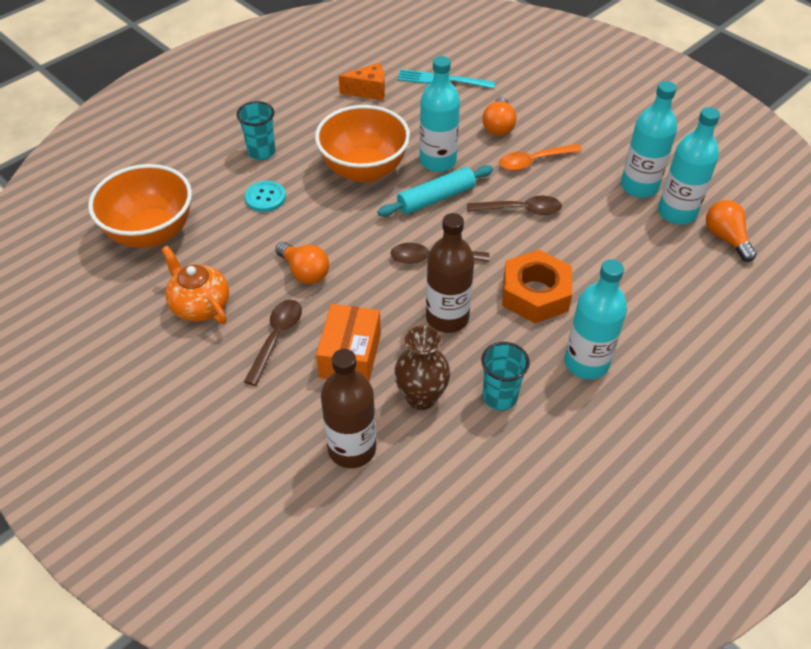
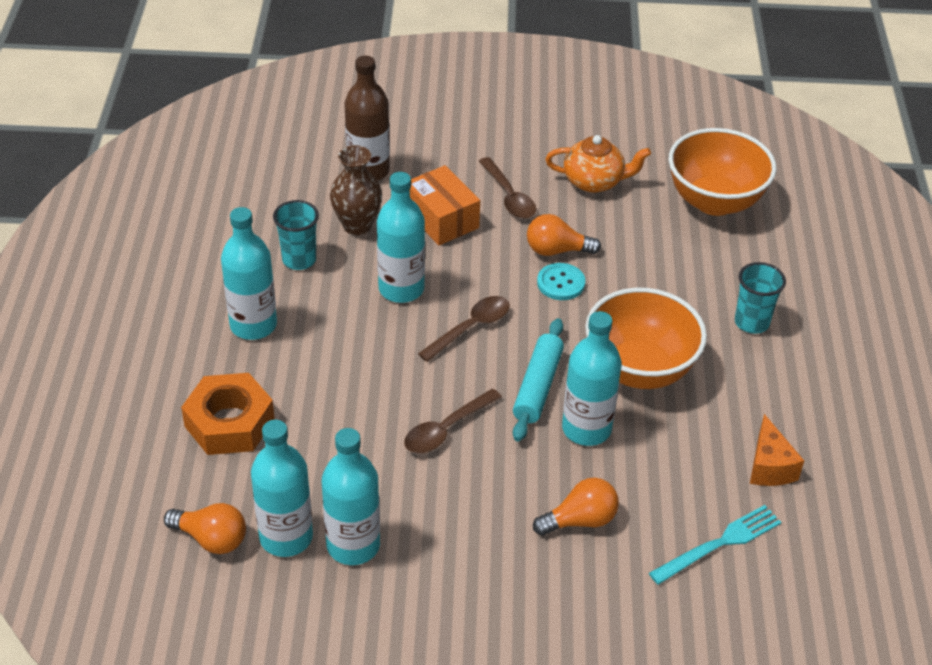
camera: 135 degrees right, 5 degrees down
(265, 197) = (680, 285): turquoise button -> turquoise button (561, 283)
(368, 91) = (769, 467): orange cheese -> orange cheese turned 45 degrees counterclockwise
(447, 318) = (401, 289): brown bottle -> turquoise bottle
(498, 126) = (580, 520): orange light bulb -> orange light bulb turned 105 degrees clockwise
(534, 161) = (493, 499): orange spoon -> none
(535, 294) = (349, 355): orange nut -> orange nut (229, 423)

